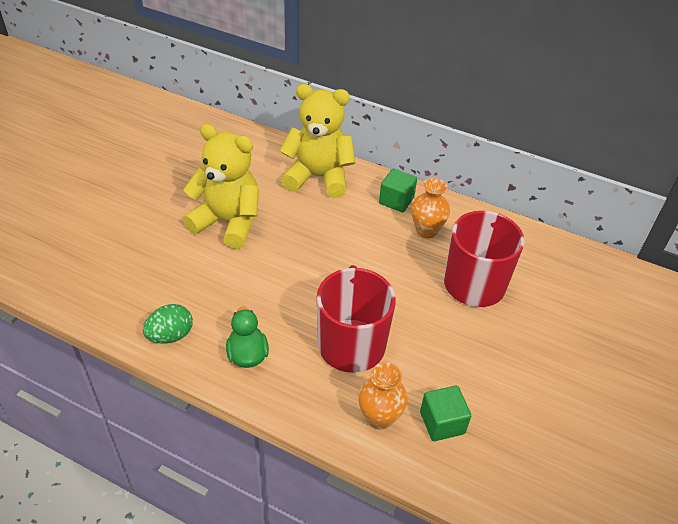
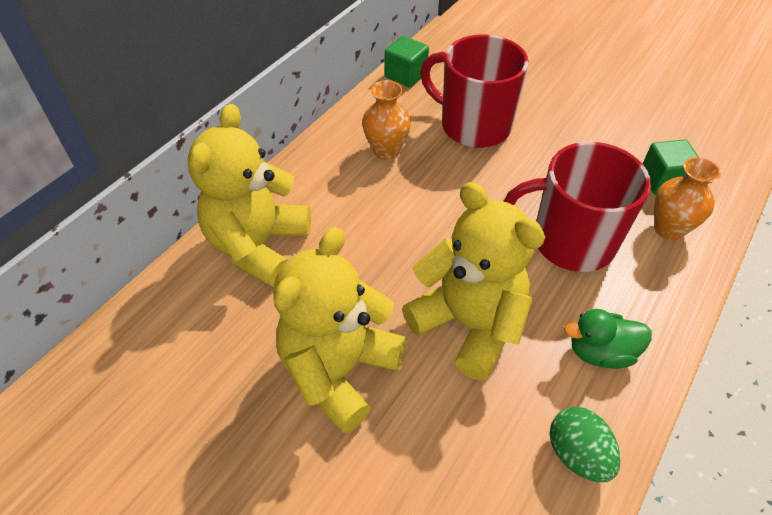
camera: 80 degrees left, 5 degrees up
(266, 282) = (468, 324): none -> yellow teddy bear
(396, 201) = (327, 170): green cube -> green cube (406, 75)

